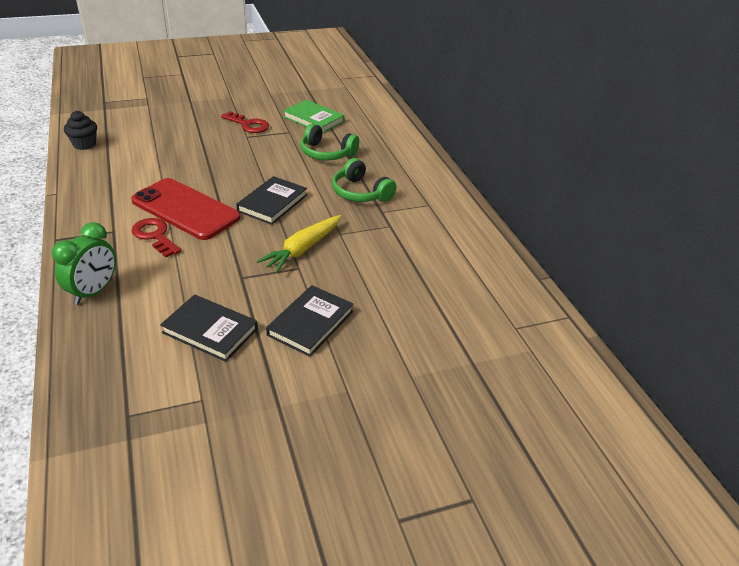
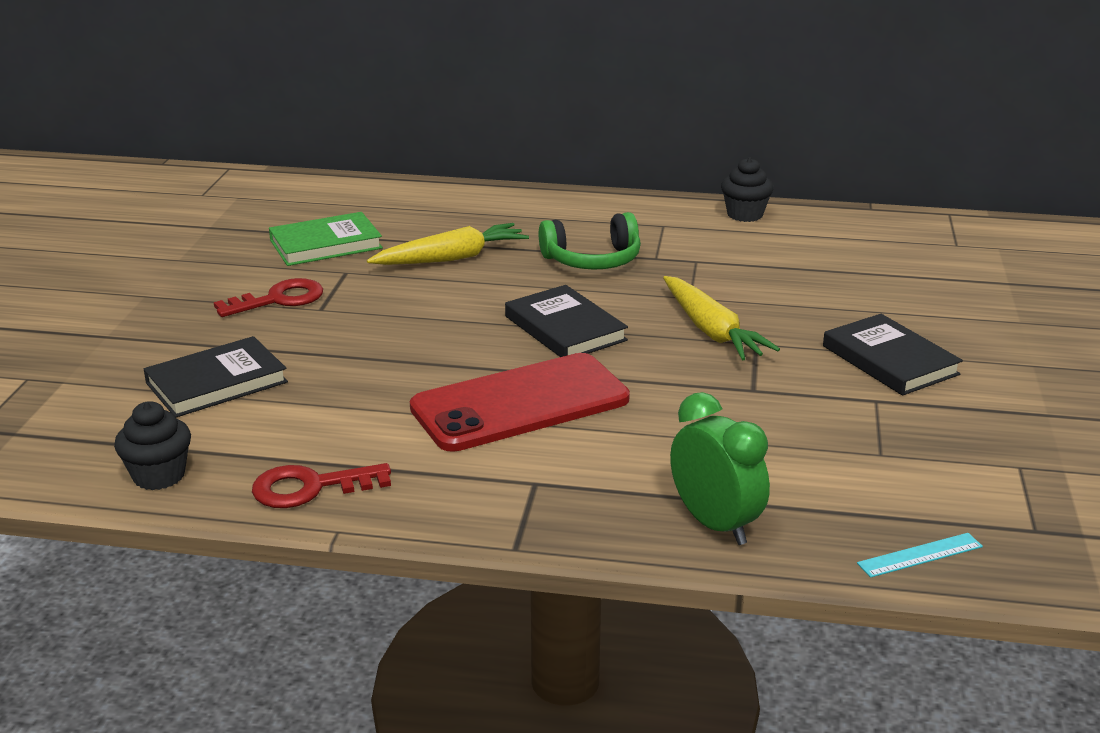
camera: 60 degrees left, 10 degrees down
(85, 370) = (920, 555): none -> turquoise ruler
(155, 236) = (583, 444): red key -> red key (311, 487)
(210, 331) = (871, 436): black book -> black book (217, 383)
(326, 153) = (451, 258): green headphones -> yellow carrot
(474, 230) = (745, 214): none -> black cupcake

